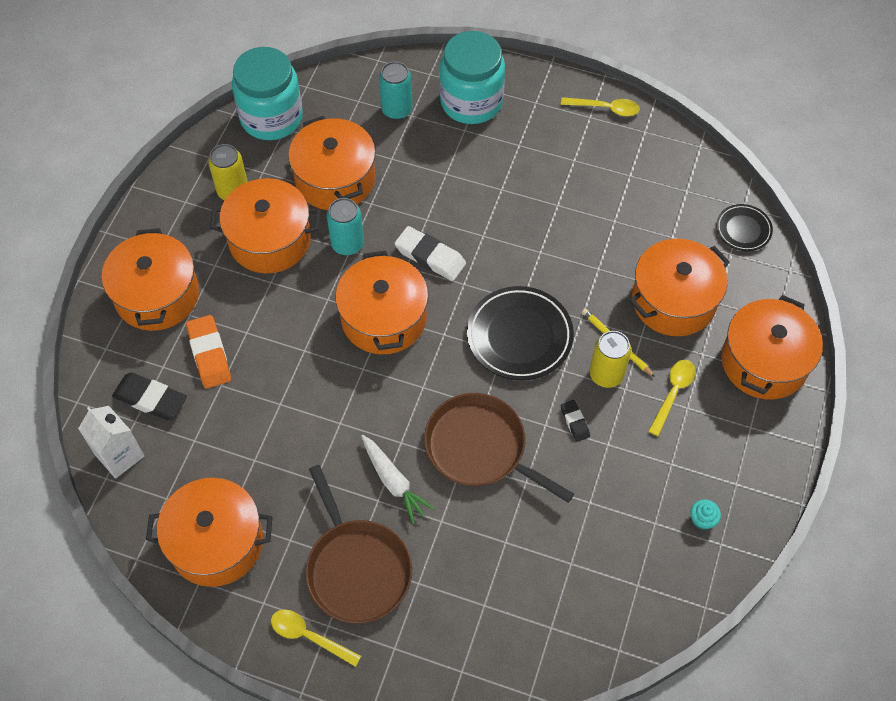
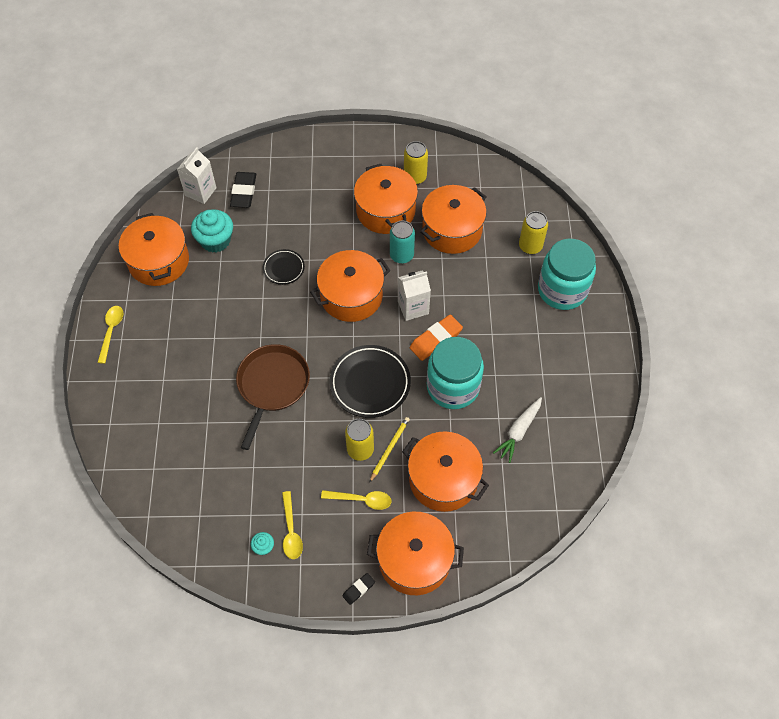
camera: 70 degrees right, 0 degrees up
(157, 295) = (318, 167): orange pot -> none
(209, 354) = (286, 210): orange eraser -> orange eraser (436, 340)
(216, 457) = (215, 240): none -> turquoise cupcake
(271, 117) = (485, 176): turquoise jar -> turquoise jar (453, 387)
(356, 568) = (163, 342): brown pan -> none
(393, 482) = (230, 342): white carrot -> white carrot (518, 431)
(397, 110) = (530, 246): turquoise can -> yellow can
(430, 256) = (413, 307): white eraser -> white carton
(575, 422) = (313, 439): black eraser -> black eraser (358, 589)
(605, 108) = (603, 382): yellow spoon -> yellow spoon (291, 531)
(743, 230) = (533, 515): black plate -> black plate (284, 268)

